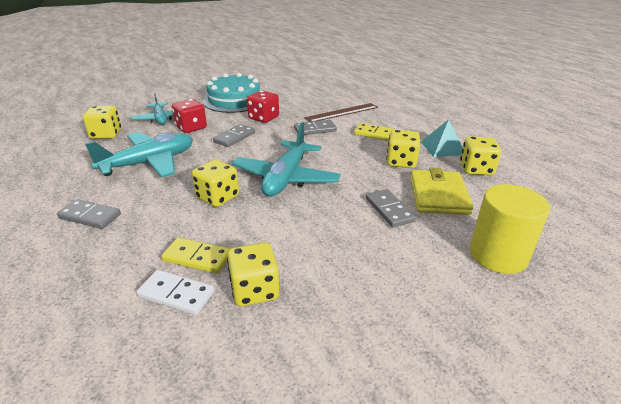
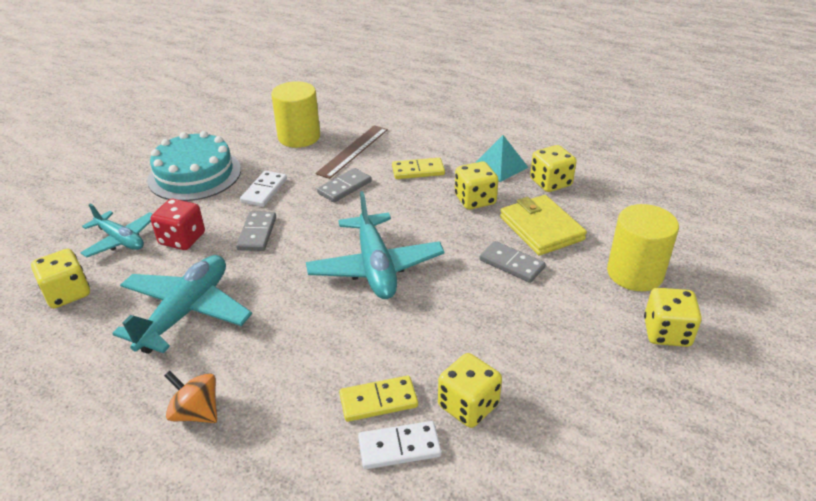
camera: 30 degrees left, 5 degrees up
(90, 216) = (196, 412): grey domino -> orange spinning top
(217, 197) = (324, 322): yellow dice -> yellow dice (666, 333)
(263, 118) = (264, 191): red dice -> white domino
(315, 98) = (299, 137): none -> yellow cylinder

